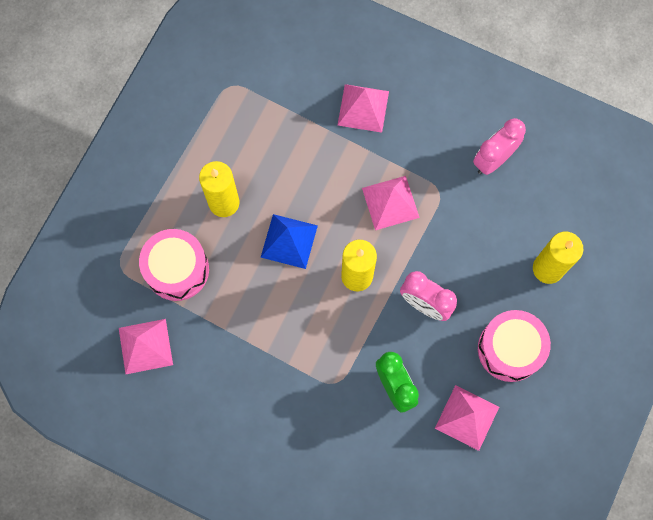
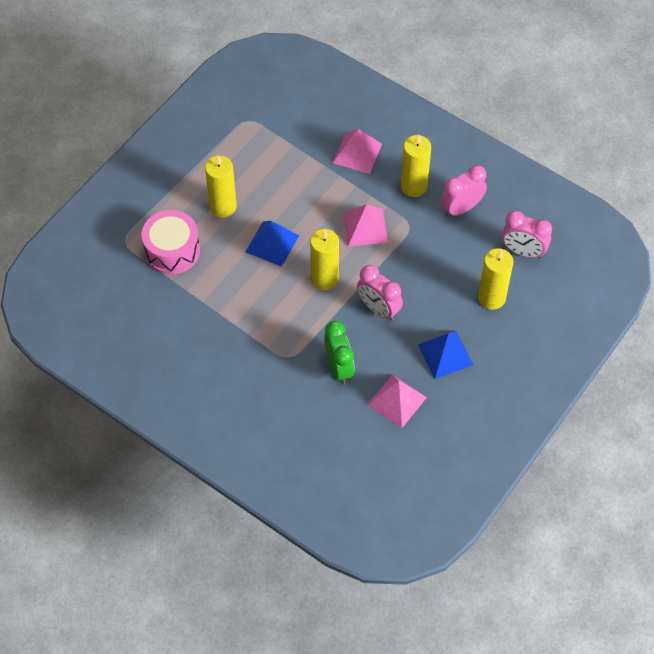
camera: 10 degrees right, 15 degrees down
(145, 346) = (133, 304): pink pyramid -> none
(435, 140) = (413, 186): none -> yellow candle
(510, 349) = (445, 354): pink drum -> blue pyramid
(572, 204) = (523, 251): none -> pink clock

